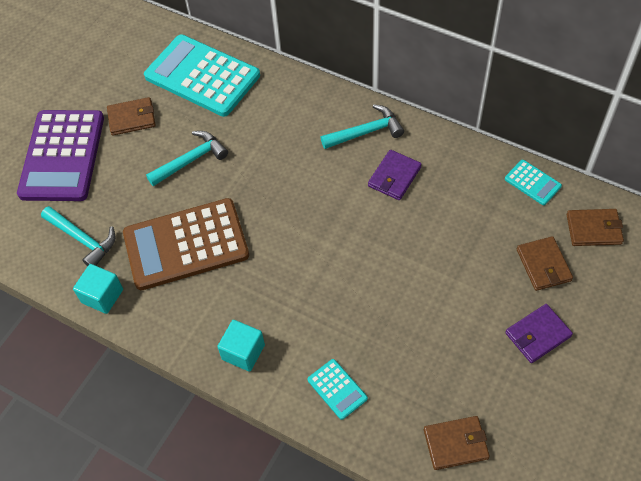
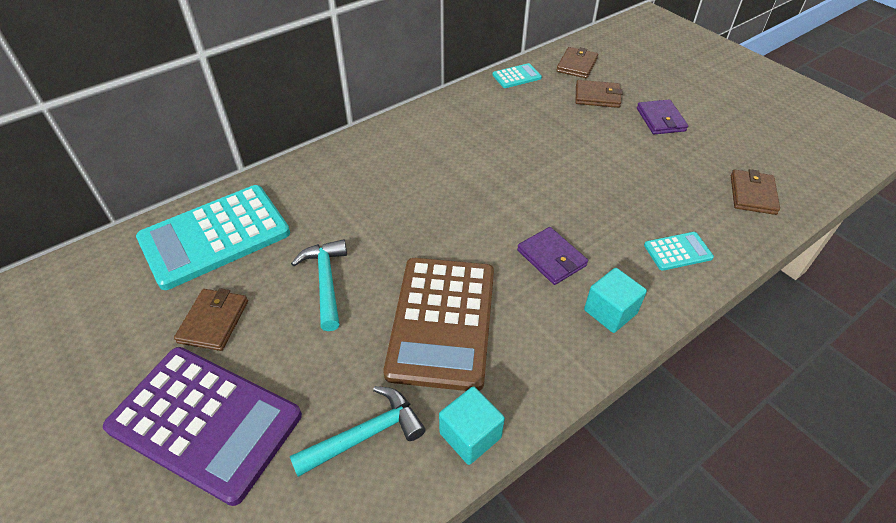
camera: 70 degrees left, 10 degrees down
(366, 132) = (396, 143): turquoise hammer -> none
(394, 177) = (460, 142): purple wallet -> purple wallet (551, 258)

